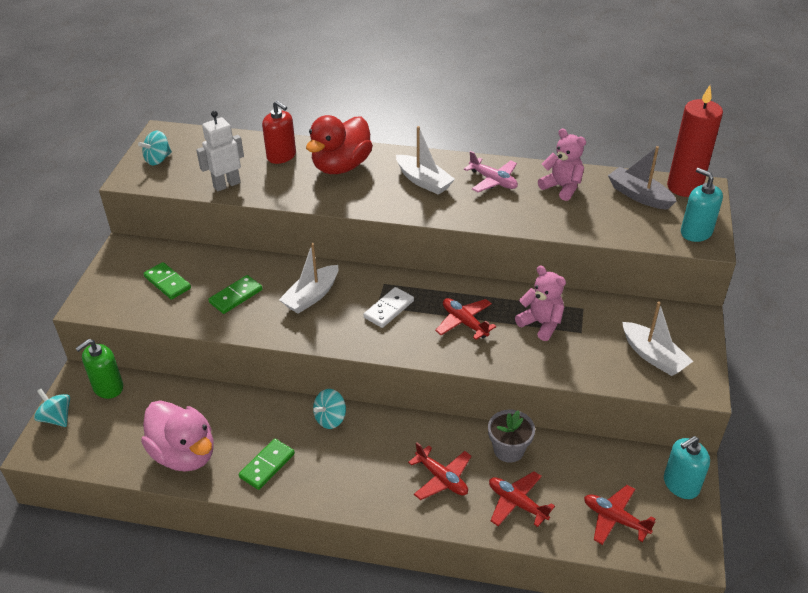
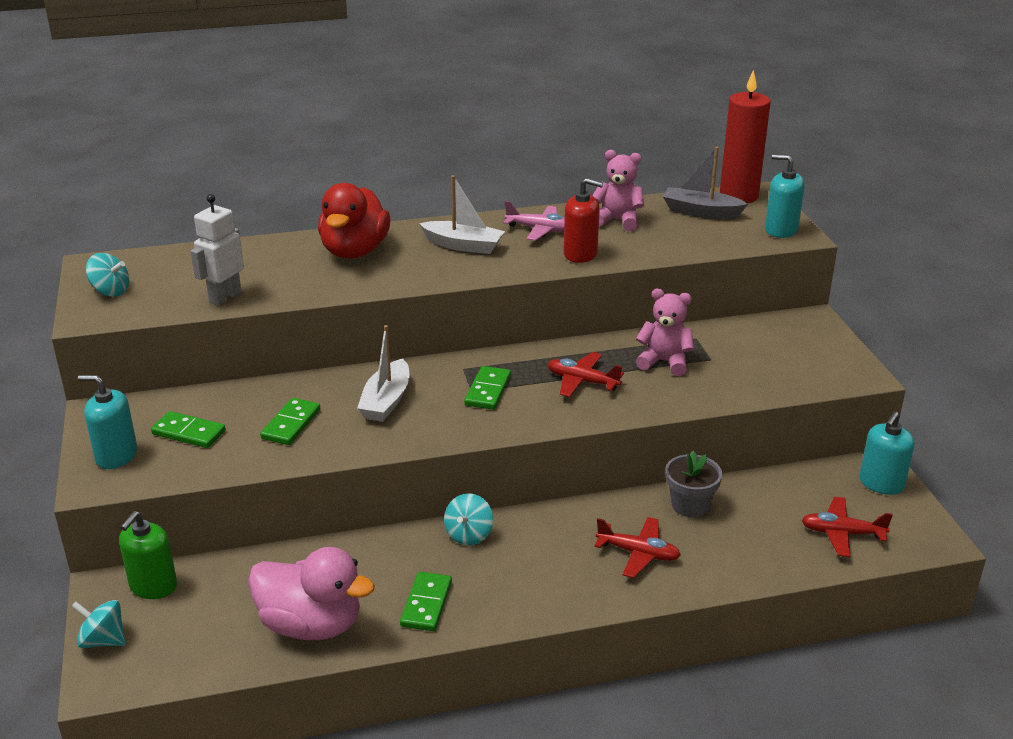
camera: 25 degrees left, 10 degrees down
(113, 287) = (116, 456): none -> turquoise soap dispenser
(158, 159) = (110, 291): turquoise spinning top -> turquoise spinning top turned 90 degrees counterclockwise
(281, 156) = (272, 256): red soap dispenser -> red soap dispenser (580, 254)
(389, 309) = (488, 390): white domino -> green domino
(517, 503) = (735, 551): red plane -> none
(653, 356) = (797, 361): white boat -> none

